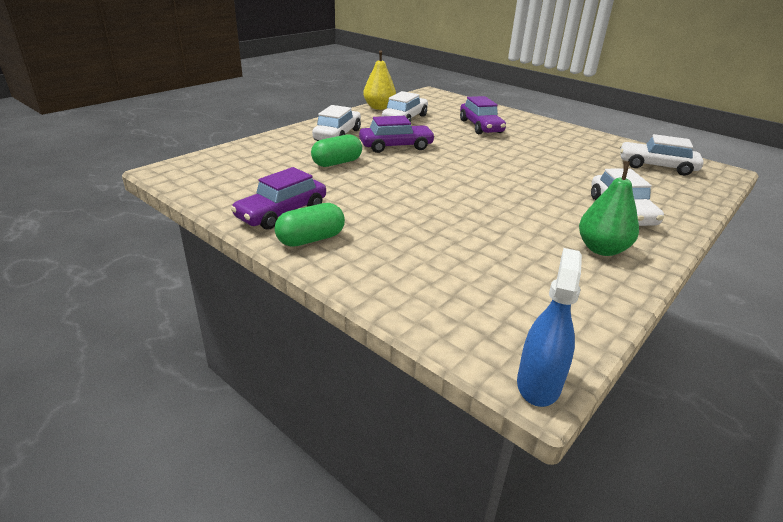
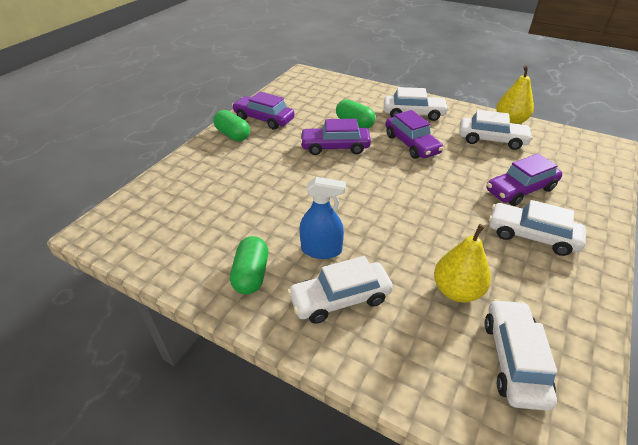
camera: 80 degrees right, 10 degrees up
(382, 179) = (335, 147): none -> purple car
(536, 136) = (531, 236): none -> white car
(538, 384) = (88, 232): blue spray bottle -> blue spray bottle (321, 250)
(599, 169) = (457, 291): none -> yellow pear
(602, 249) = (251, 275): green pear -> green capsule

